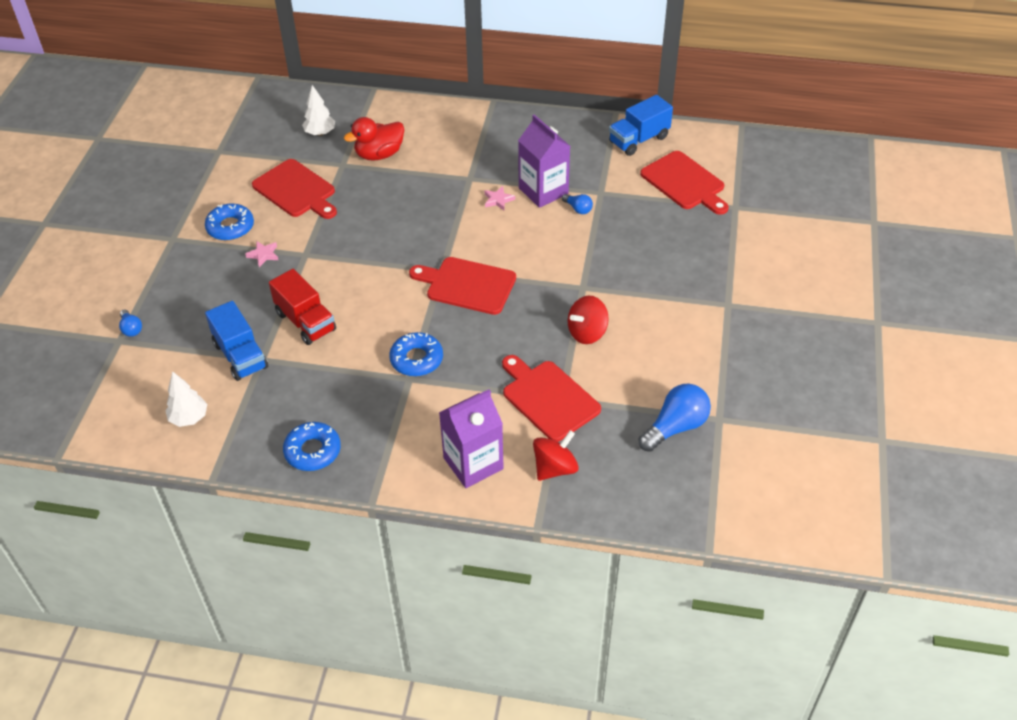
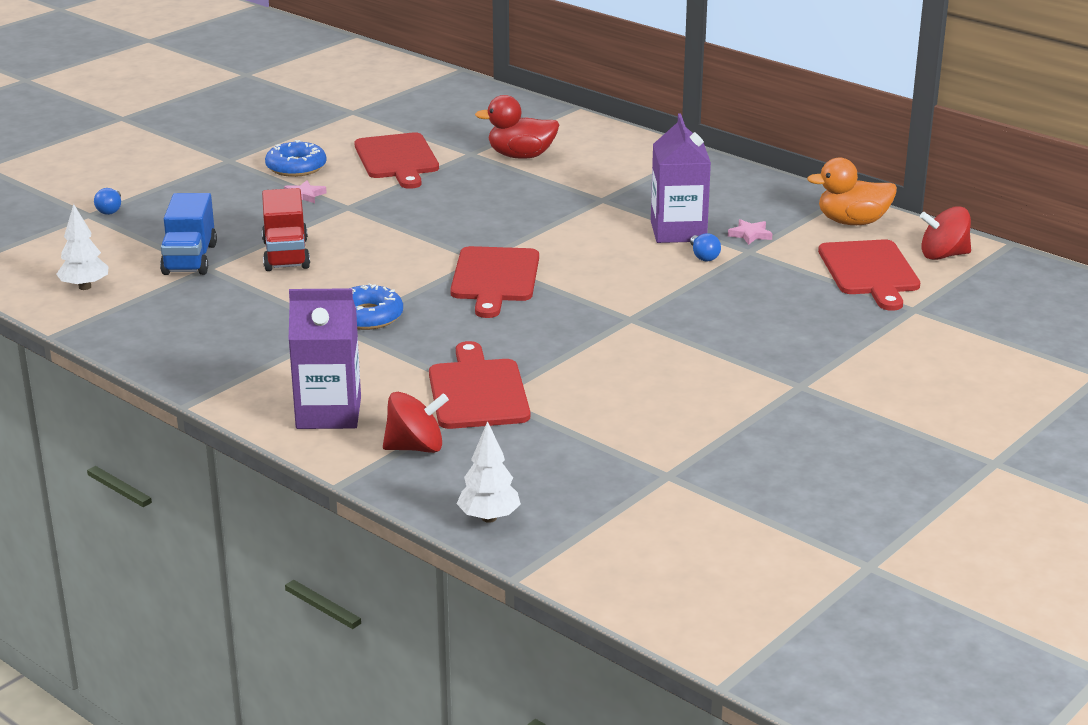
camera: 30 degrees right, 20 degrees down
(312, 451) = (173, 348): blue donut -> none
(320, 133) = (476, 125): white tree -> white tree (489, 518)
(467, 285) = (495, 278): red cutting board -> red cutting board turned 135 degrees counterclockwise
(498, 200) = (614, 224): pink star -> pink star (750, 235)
(587, 332) = (590, 355): red spinning top -> red spinning top (943, 255)
(639, 140) = (852, 222): blue truck -> orange duck
(675, 427) = (603, 463): blue light bulb -> none

